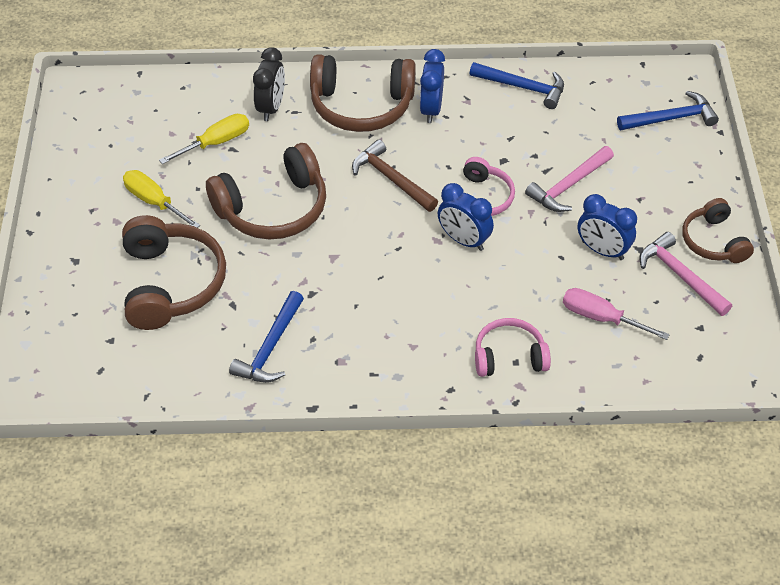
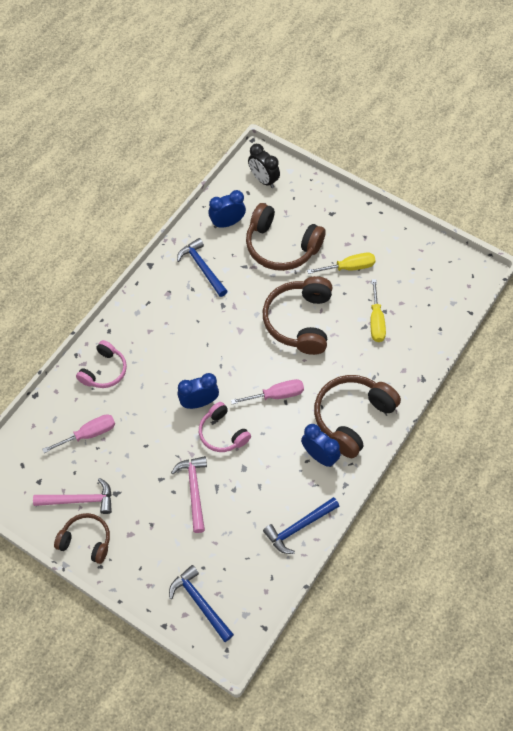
camera: 125 degrees right, 10 degrees up
(271, 107) = (386, 366): black clock -> black clock (263, 180)
(391, 179) = (276, 395): brown hammer -> pink screwdriver
(602, 250) = (131, 471): blue clock -> blue clock (227, 223)
(671, 118) = (200, 602): blue hammer -> blue hammer turned 120 degrees clockwise

